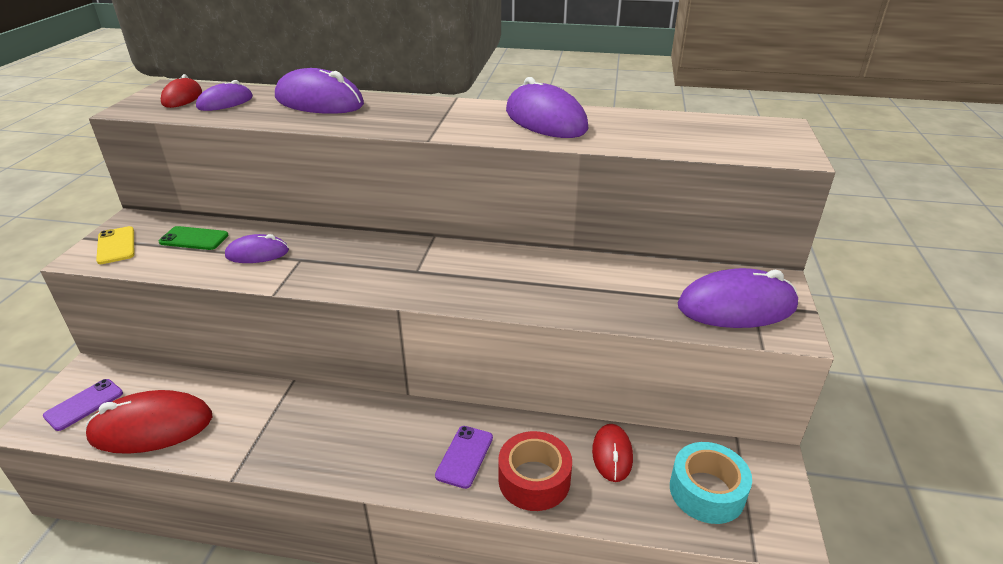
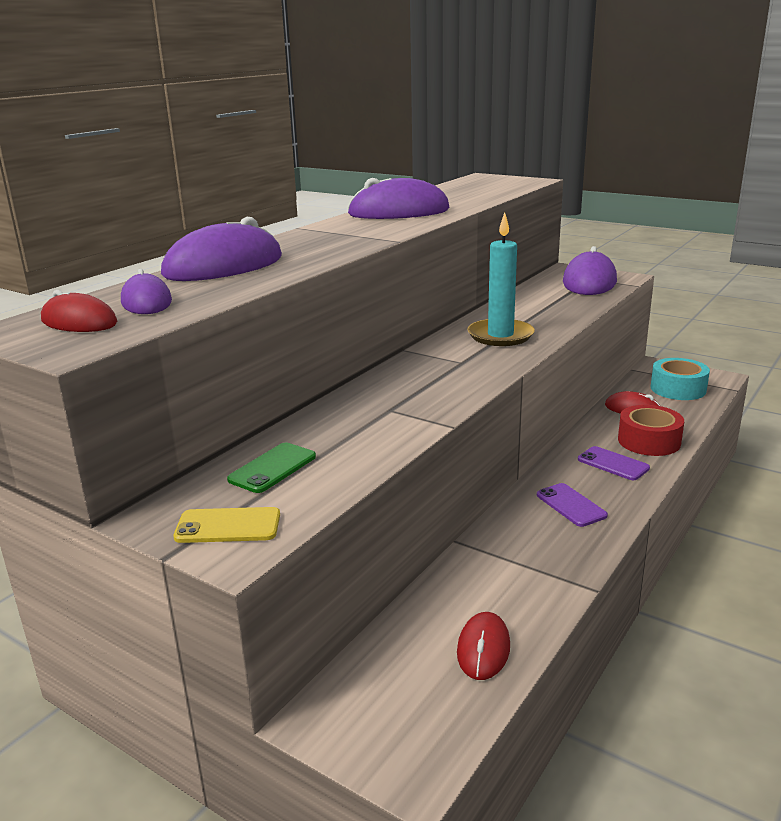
camera: 65 degrees left, 10 degrees down
(84, 404) = (400, 717): purple phone -> purple phone (571, 505)
(151, 427) = (483, 649): red mouse -> red mouse, size x0.57
(257, 253) = (354, 430): purple mouse -> none
(498, 278) = (500, 336): none -> turquoise candle

